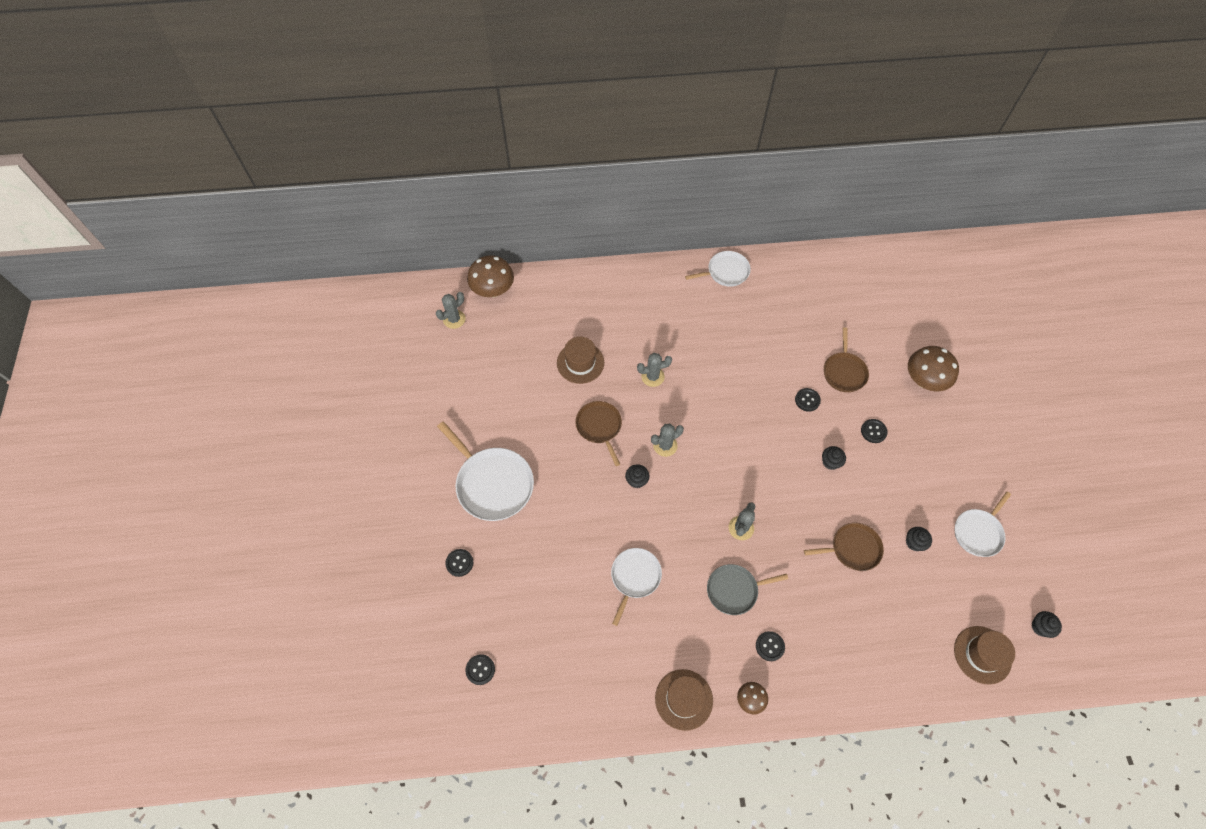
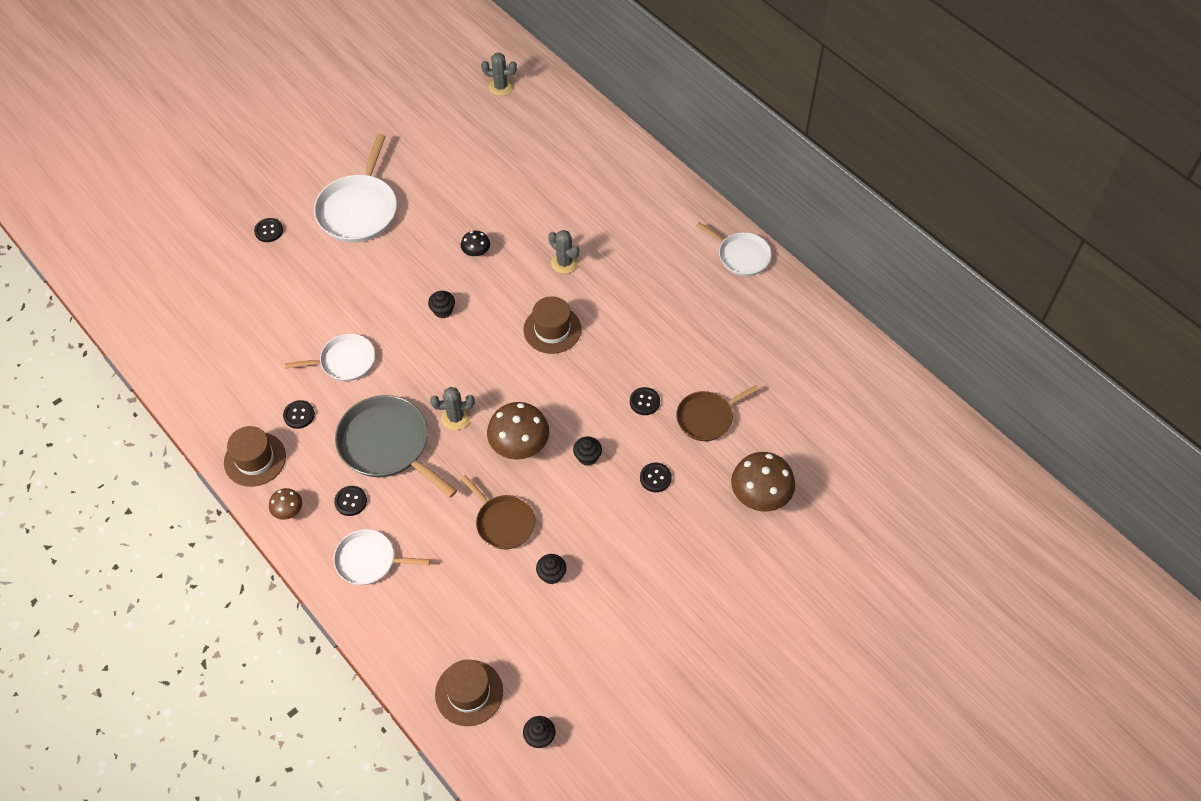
camera: 55 degrees right, 5 degrees down
(480, 669) = (185, 300): black button -> black button (299, 415)
(493, 290) = (556, 95): brown mushroom -> brown mushroom (519, 446)
(580, 363) = (533, 201): brown hat -> brown hat (552, 329)
(599, 427) = (476, 252): brown pan -> black mushroom
(665, 445) = (497, 312): grey cactus -> none
(734, 590) = (387, 445): grey pan -> grey pan, size x1.61
(978, 532) = (609, 630): white pan -> white pan (369, 560)

